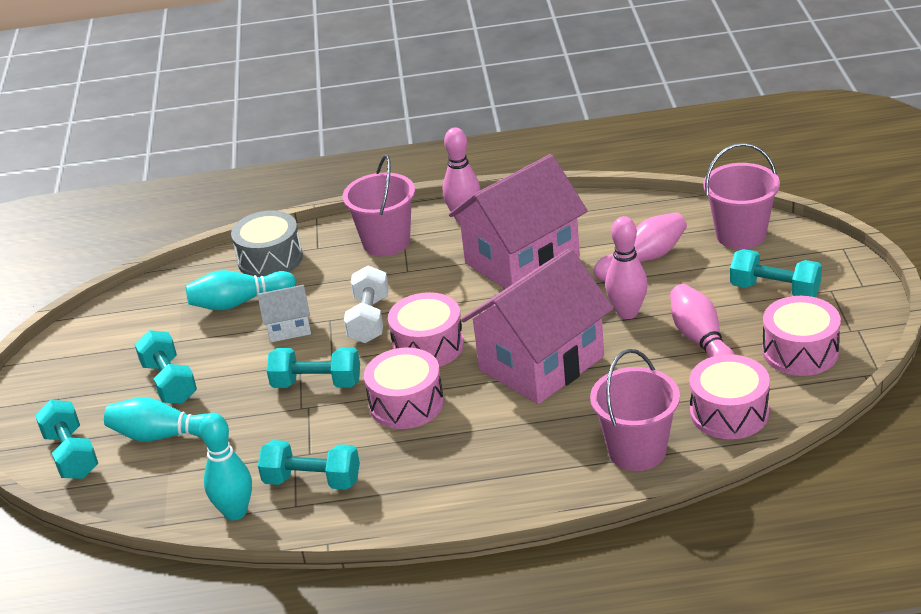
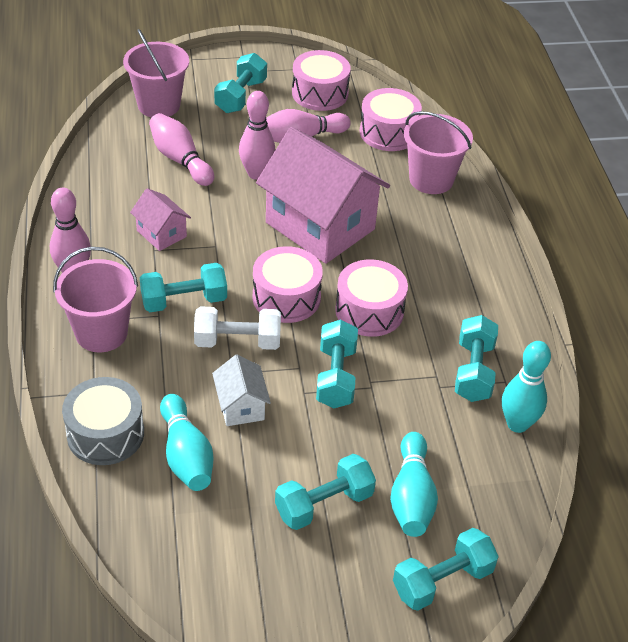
camera: 100 degrees left, 10 degrees up
(425, 283) = (184, 301): none -> turquoise dumbbell
(522, 260) = (161, 233): pink house -> pink house, size x0.46

